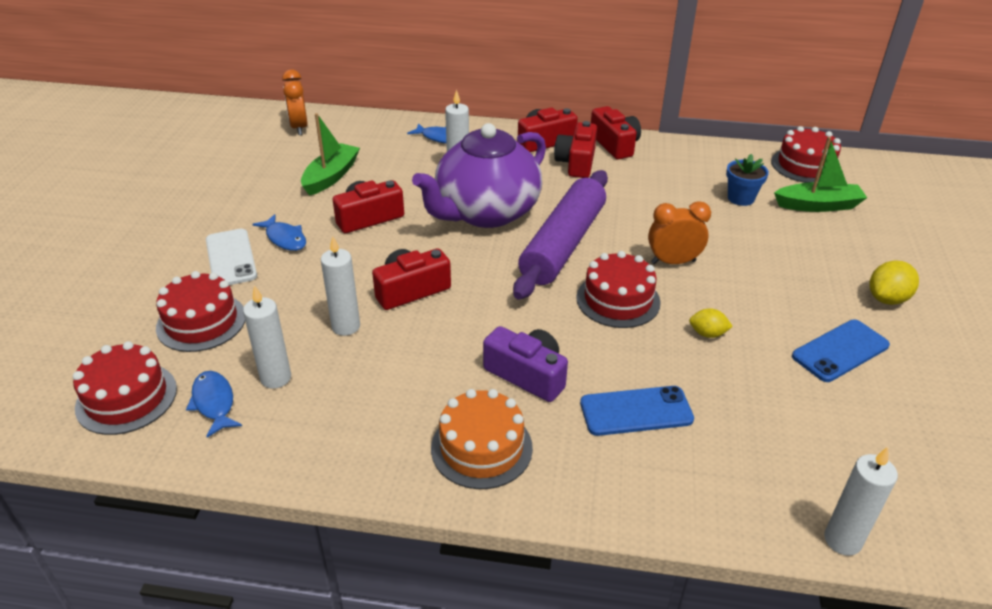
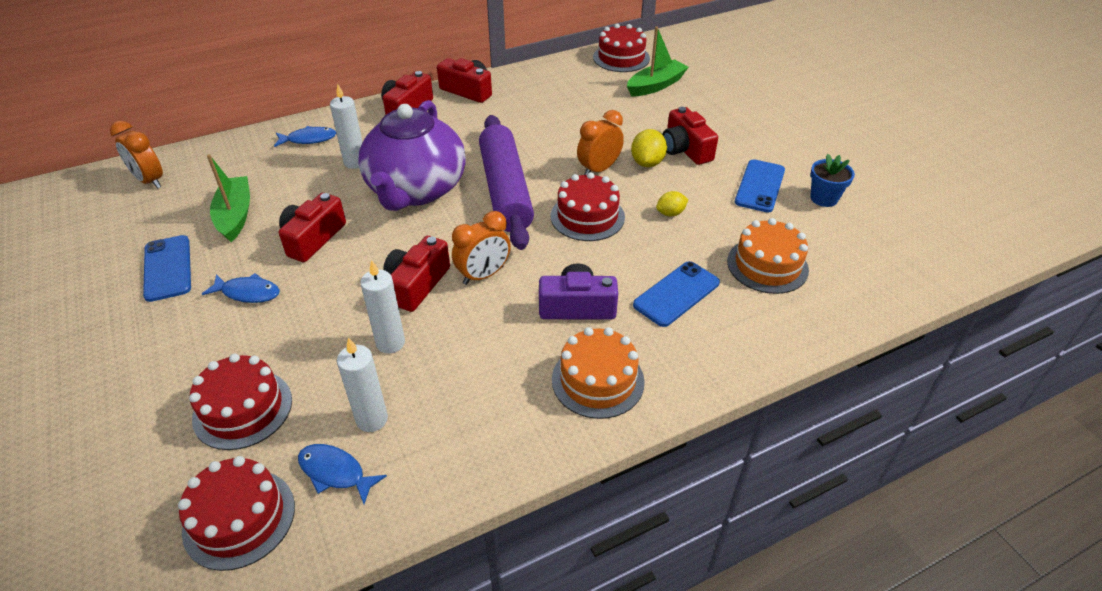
camera: 35 degrees left, 5 degrees up
(231, 258) = (209, 336): white phone -> none
(251, 196) = (168, 268): none -> blue phone
(472, 308) = (483, 275): none -> orange clock
(576, 162) = (451, 117): red camera -> red camera (685, 149)
(741, 198) = (600, 100): blue flower pot -> blue flower pot (824, 198)
(766, 432) = (767, 265): none -> orange cake
(842, 540) = (868, 312): white candle -> none
(887, 299) = (755, 137): yellow lemon -> yellow lemon (647, 163)

